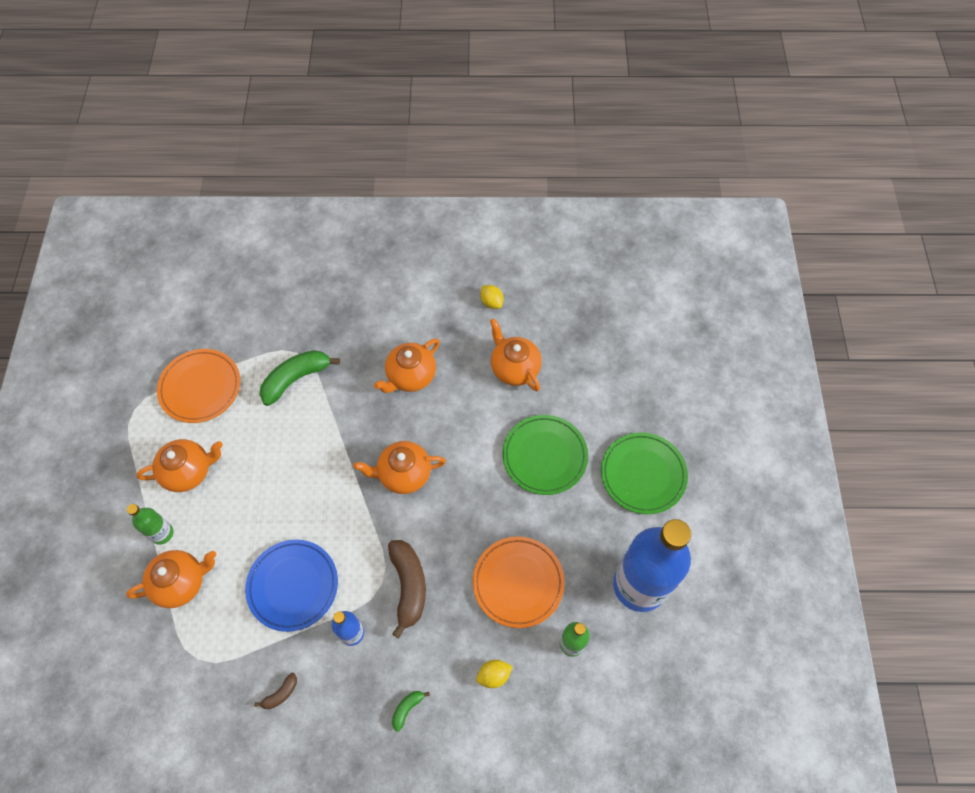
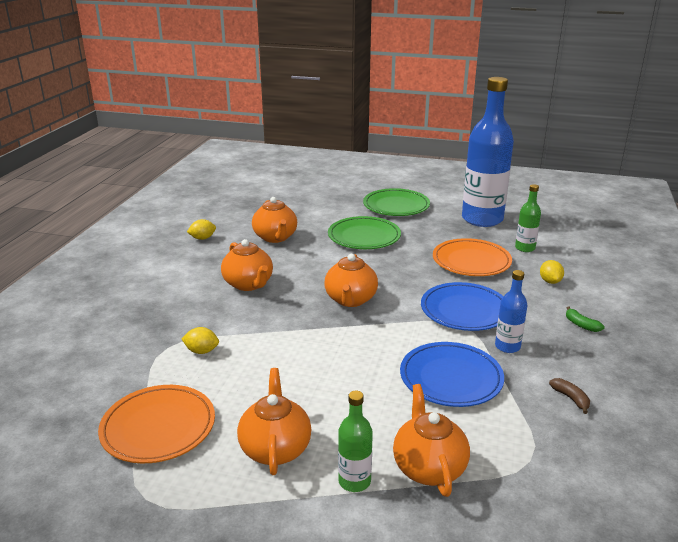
camera: 75 degrees left, 35 degrees down
(296, 379) = (202, 351): green banana -> yellow lemon
(408, 586) = (464, 310): brown banana -> blue plate
(514, 368) = (275, 237): orange teapot -> orange teapot turned 90 degrees counterclockwise

